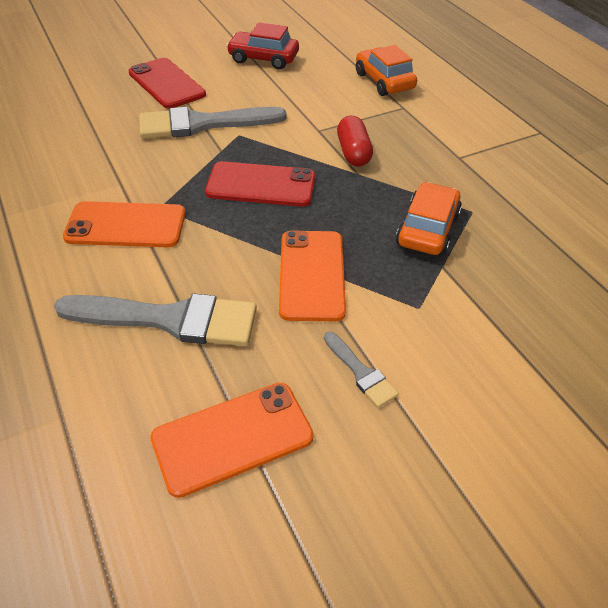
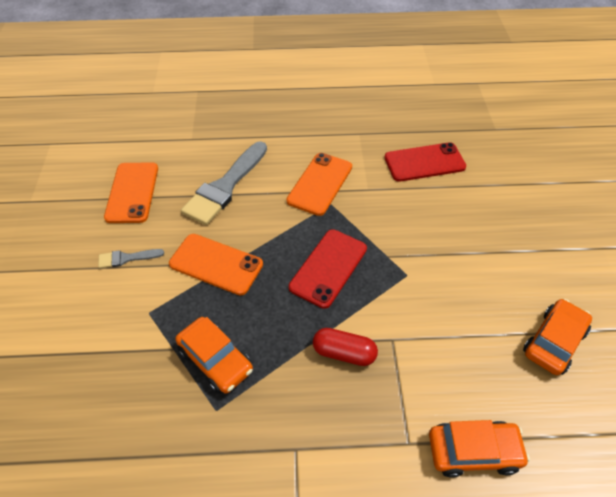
camera: 115 degrees right, 5 degrees up
(166, 84) = (513, 246): red phone -> red phone (424, 162)
(203, 124) = (432, 254): grey brush -> none
(263, 59) = (553, 342): red car -> orange car

